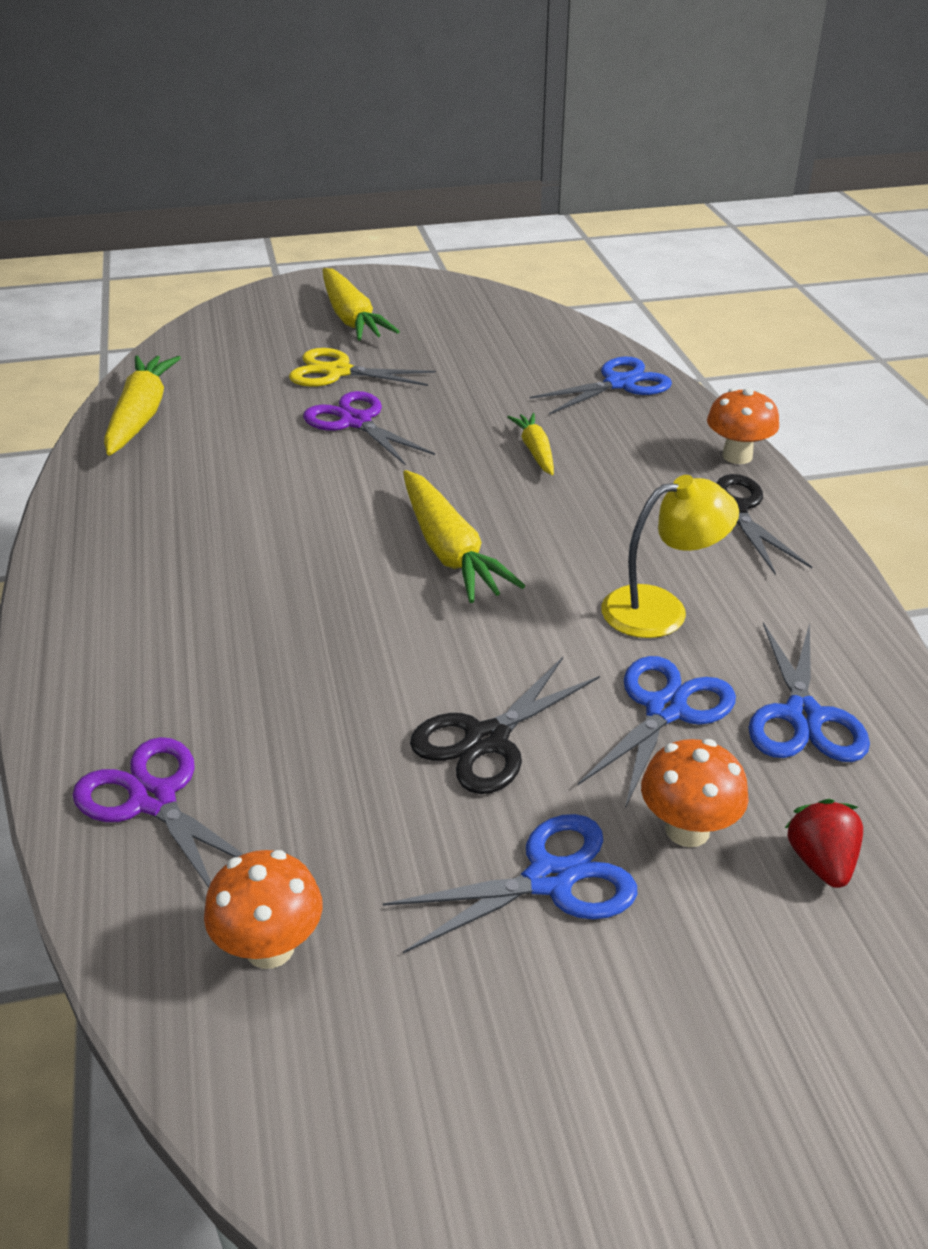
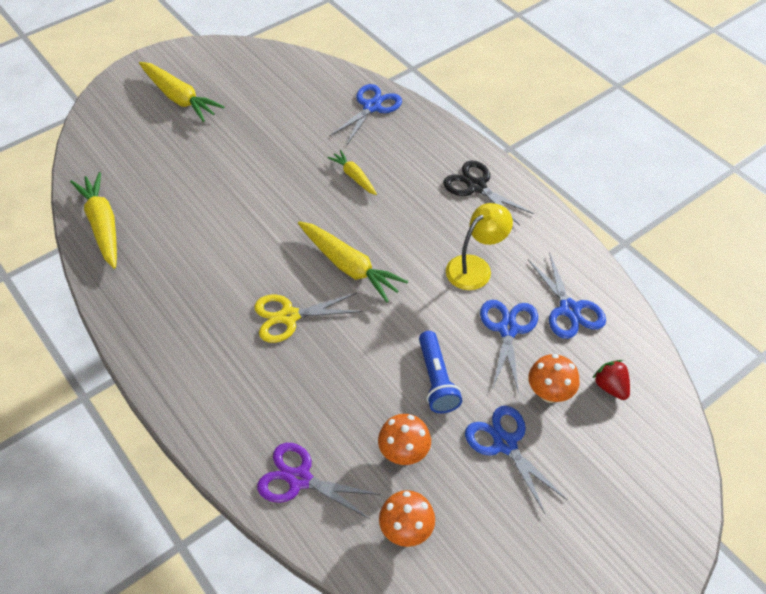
camera: 25 degrees left, 15 degrees up
(338, 372) = (201, 148): yellow scissors -> yellow scissors (289, 316)
(356, 422) = (238, 187): purple scissors -> none
(487, 740) = (436, 380): black scissors -> blue flashlight
(549, 879) = (505, 444): blue scissors -> blue scissors turned 75 degrees counterclockwise
(737, 456) = (462, 145): orange mushroom -> orange mushroom (404, 453)

